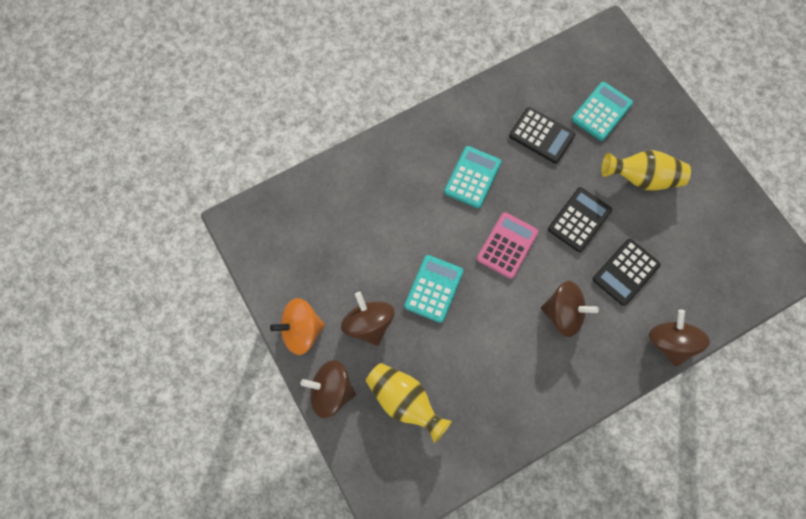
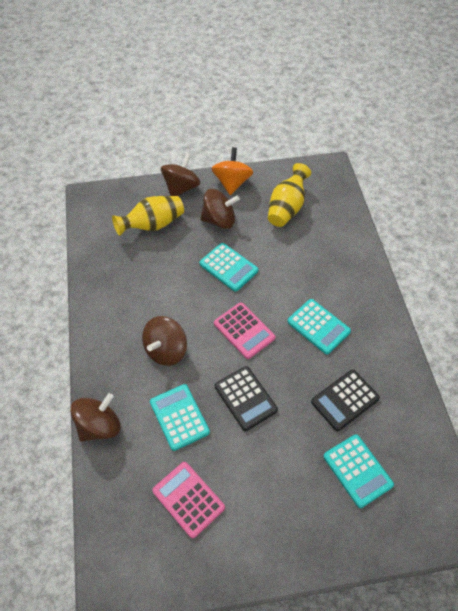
camera: 110 degrees right, 15 degrees down
(626, 272) = (179, 417): black calculator -> turquoise calculator
(642, 178) = (268, 477): yellow vase -> yellow vase (287, 208)
(670, 342) = (99, 426): brown spinning top -> brown spinning top turned 60 degrees counterclockwise
(693, 235) = (188, 499): none -> pink calculator

